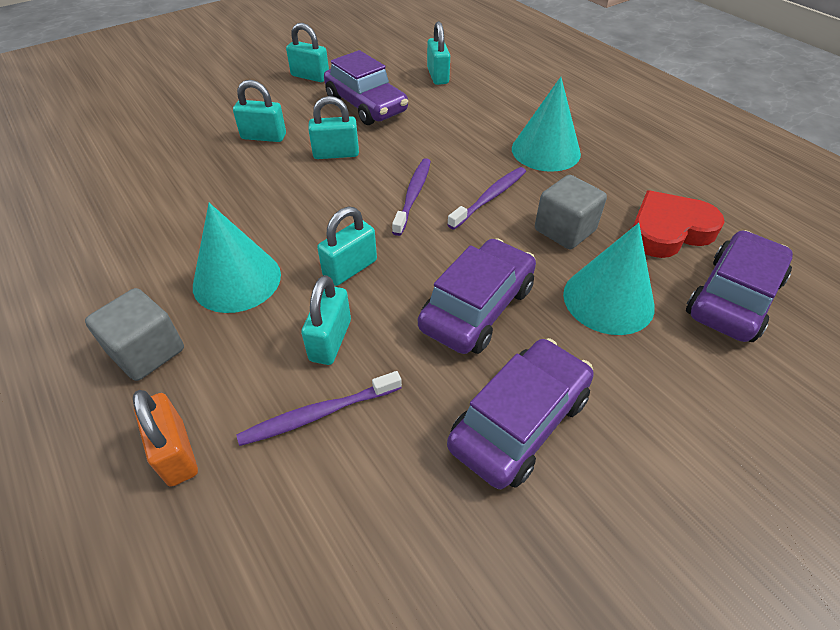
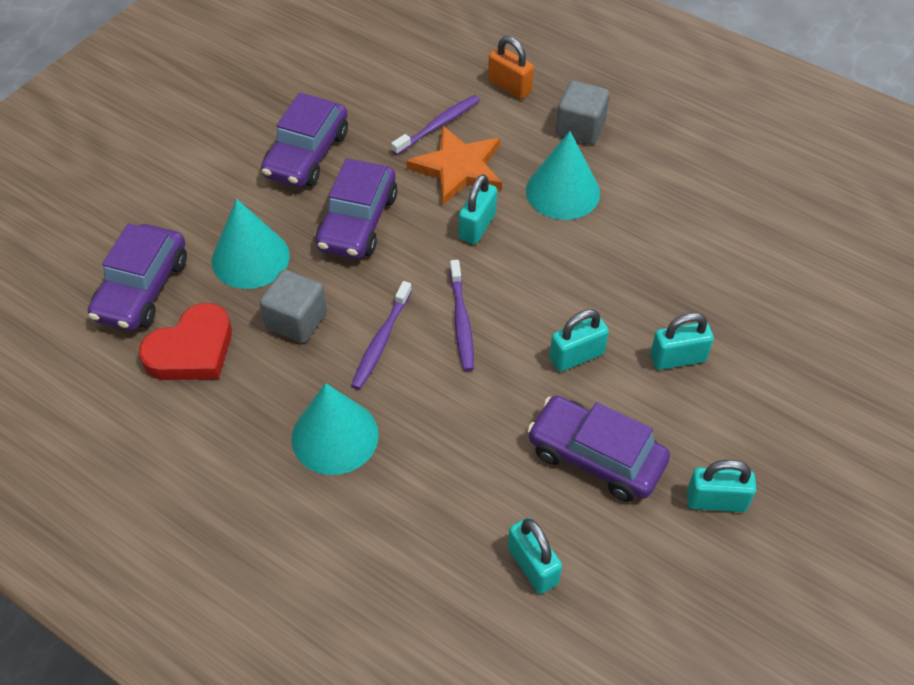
camera: 160 degrees right, 5 degrees up
(330, 340) = (458, 168): turquoise padlock -> orange star

